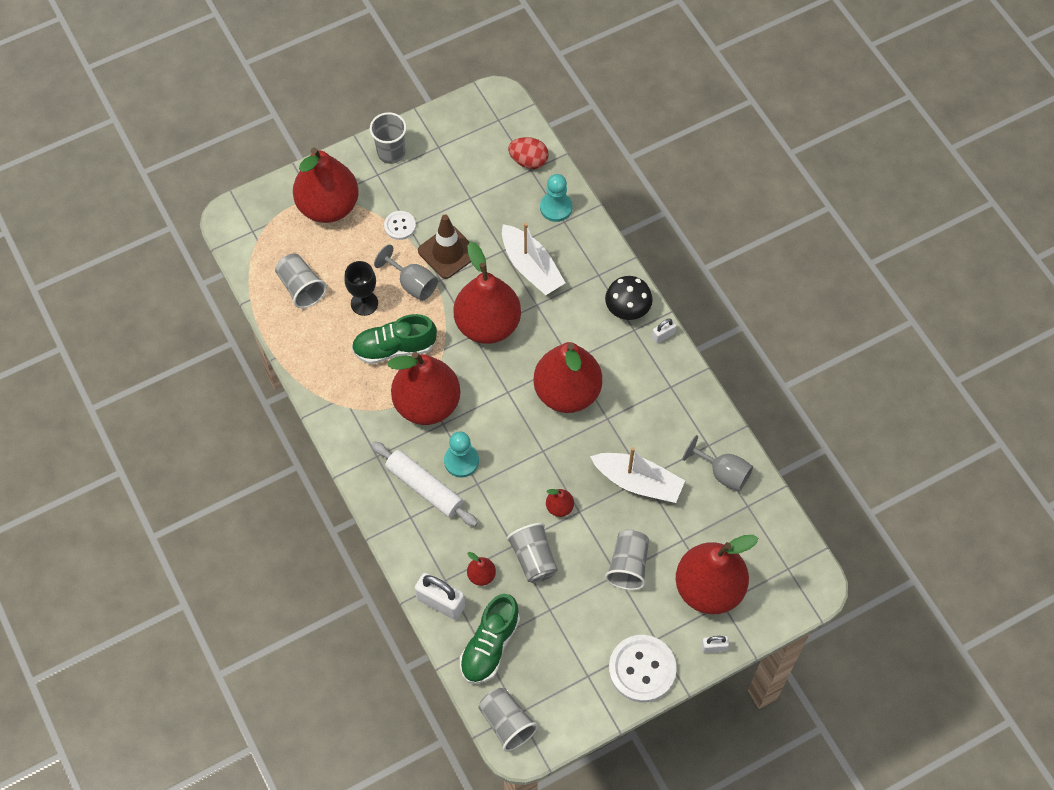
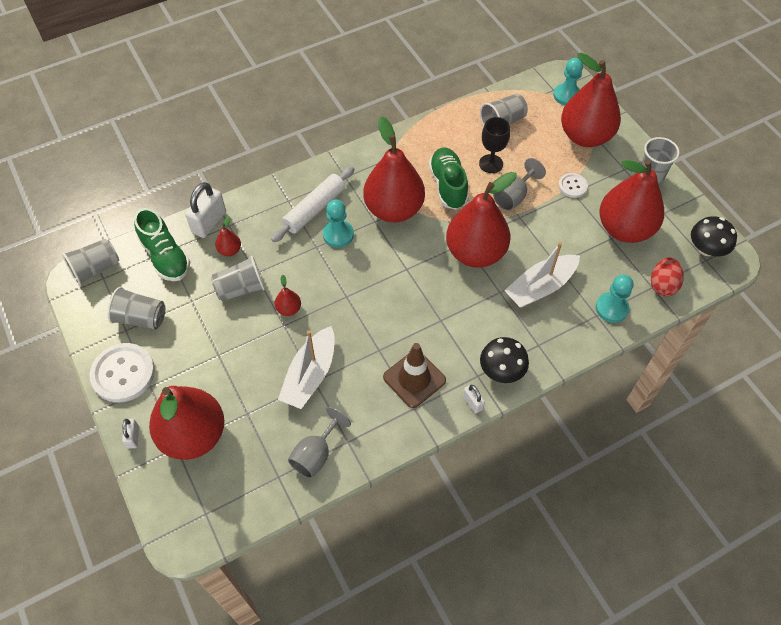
camera: 90 degrees right, 5 degrees down
(263, 218) = (567, 95): none -> turquoise pawn
(448, 252) = (549, 221): brown traffic cone -> brown traffic cone (414, 379)
(485, 117) = (706, 249): none -> black mushroom
(490, 646) = (165, 257): green shoe -> green shoe turned 150 degrees counterclockwise
(567, 392) = (406, 316): red pear -> red pear (624, 229)
(628, 565) = (226, 364): grey cup -> grey cup (141, 318)

